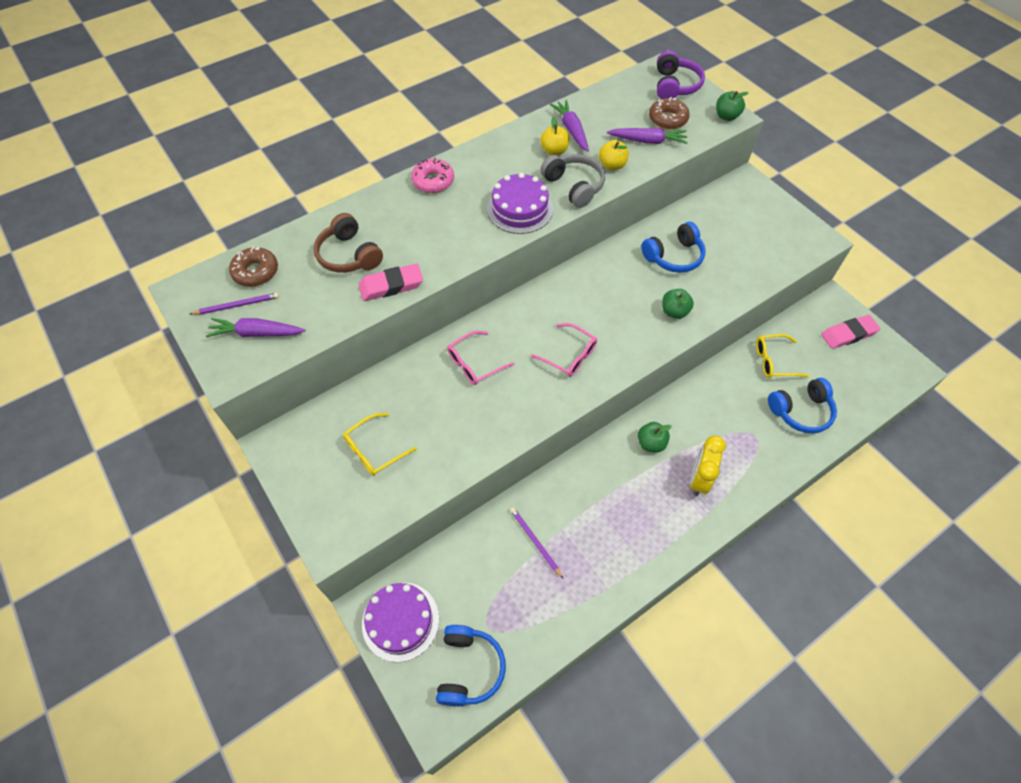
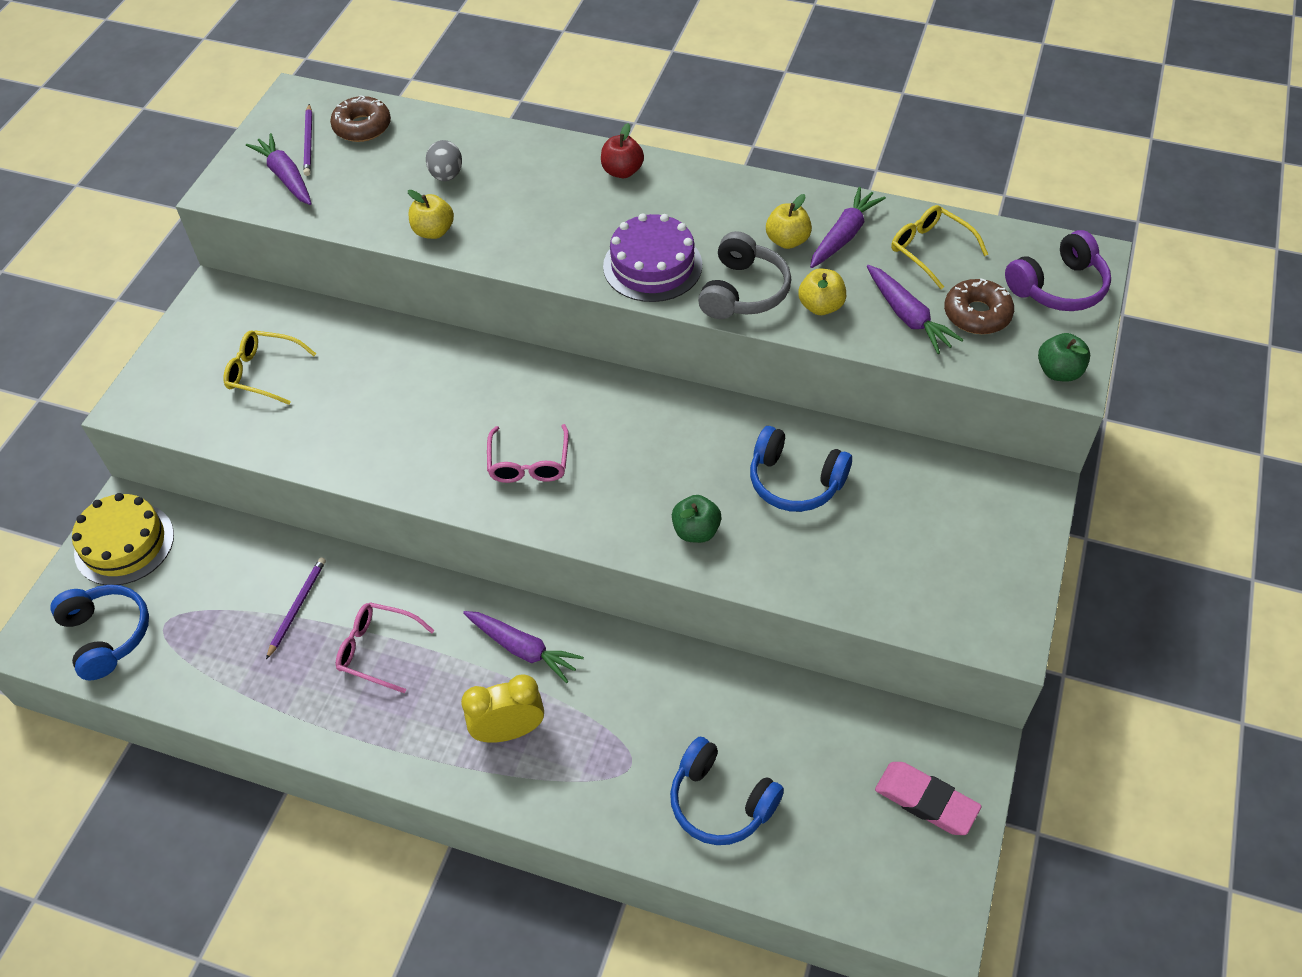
camera: 55 degrees right, 5 degrees down
(237, 305) = (308, 142): purple pencil -> purple pencil turned 45 degrees clockwise
(349, 255) = (446, 175): brown headphones -> grey egg
(391, 285) = (433, 231): pink eraser -> yellow apple
(400, 621) = (124, 544): purple cake -> yellow cake
(433, 181) = (622, 171): pink donut -> red apple
(469, 668) = (107, 635): blue headphones -> blue headphones turned 90 degrees counterclockwise
(474, 363) = (443, 385): pink glasses -> pink glasses (377, 650)
(651, 443) = (523, 649): green apple -> purple carrot
(774, 361) = (783, 725): yellow glasses -> yellow glasses (930, 250)

